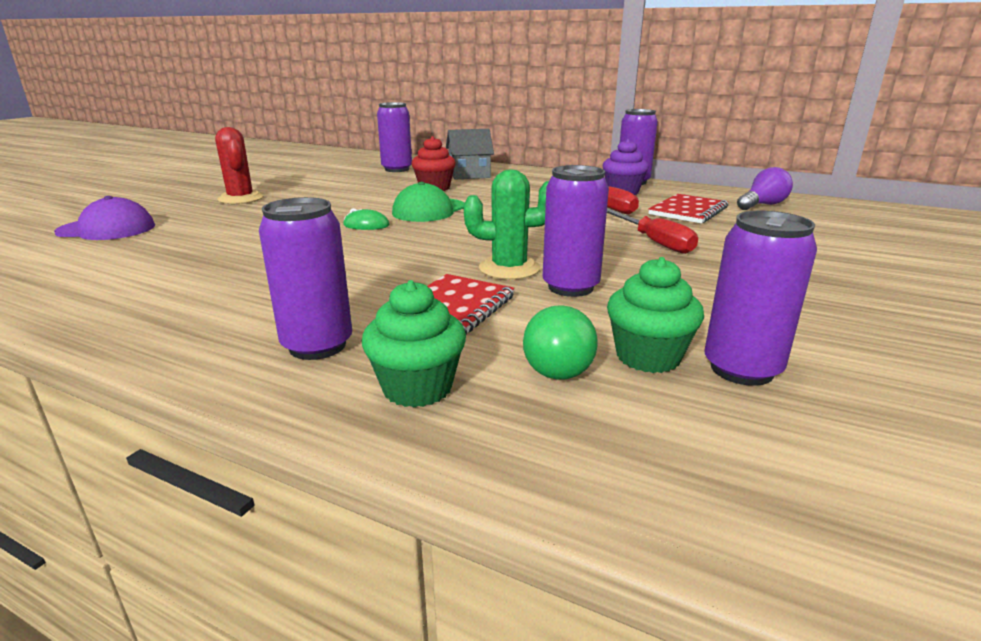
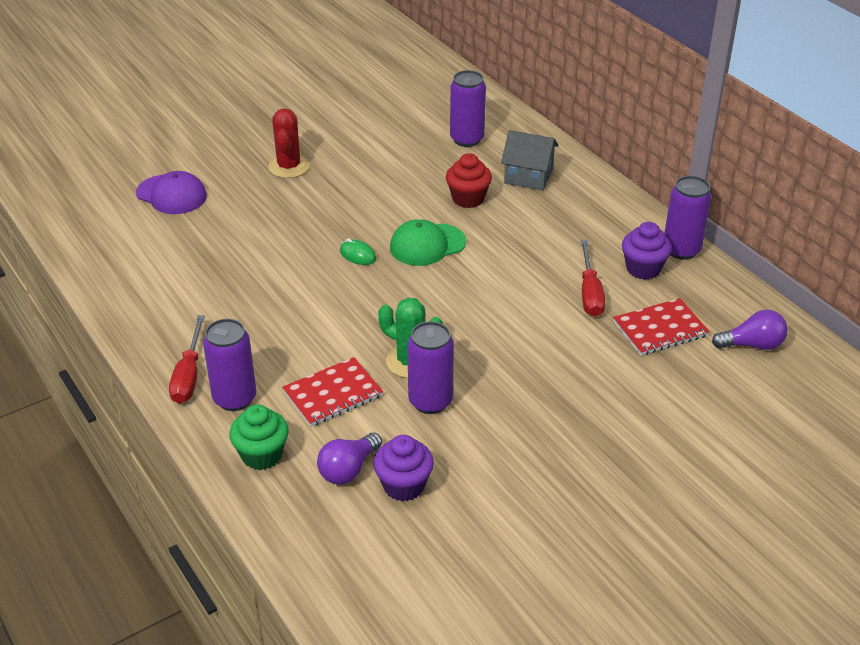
camera: 30 degrees right, 15 degrees up
(558, 364) = (348, 469): green light bulb -> purple light bulb
(648, 357) = (404, 486): green cupcake -> purple cupcake
(654, 242) = (561, 368): red screwdriver -> red screwdriver (188, 375)
(741, 369) = (444, 518): purple can -> none

